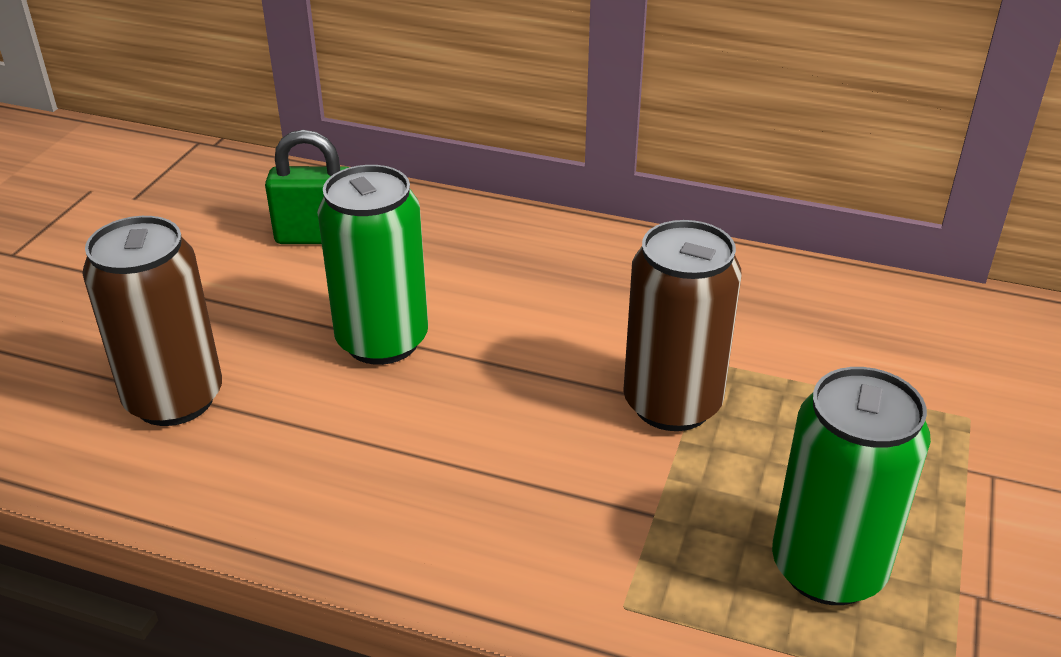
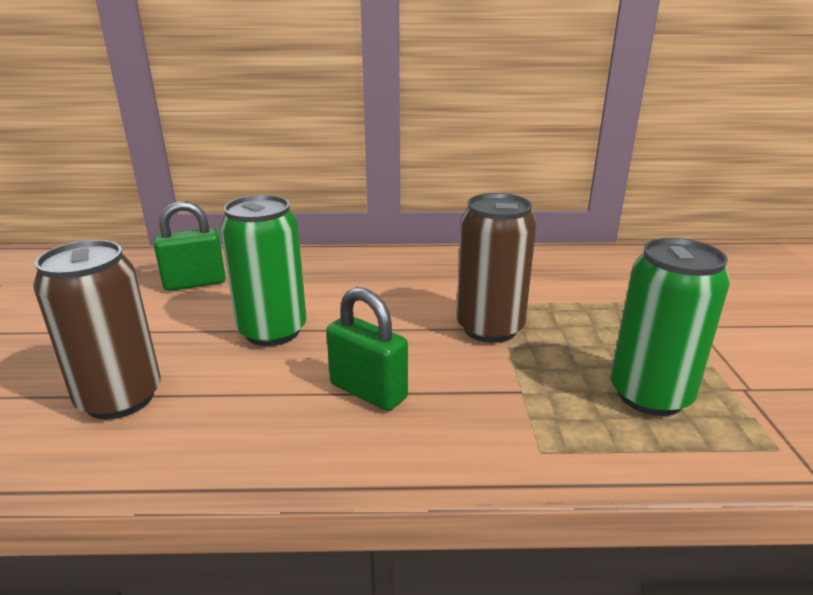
camera: 20 degrees left, 10 degrees down
(457, 463) = (368, 391): none -> green padlock

